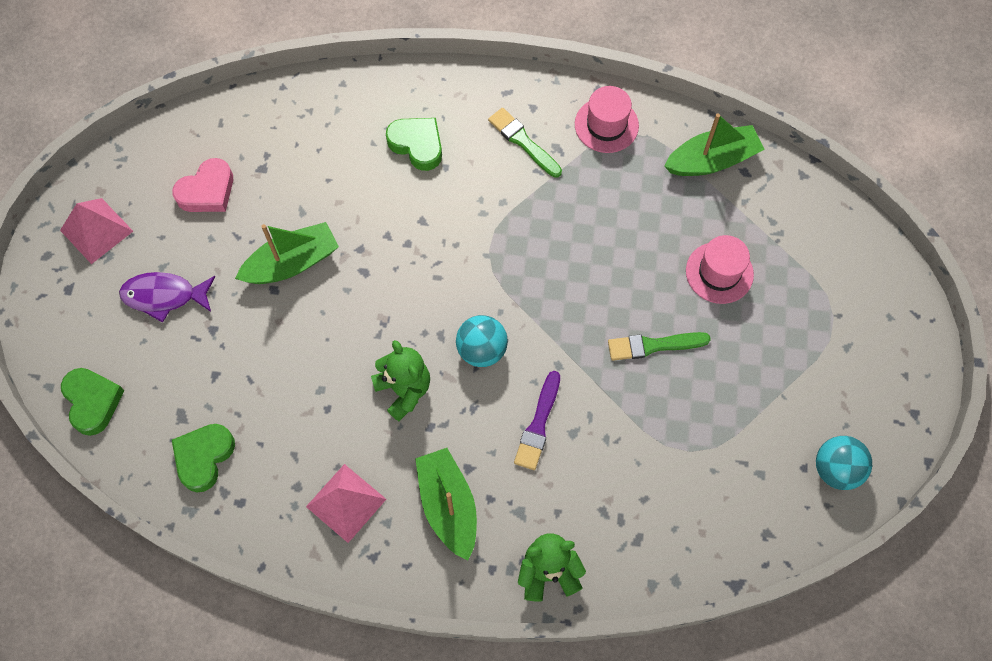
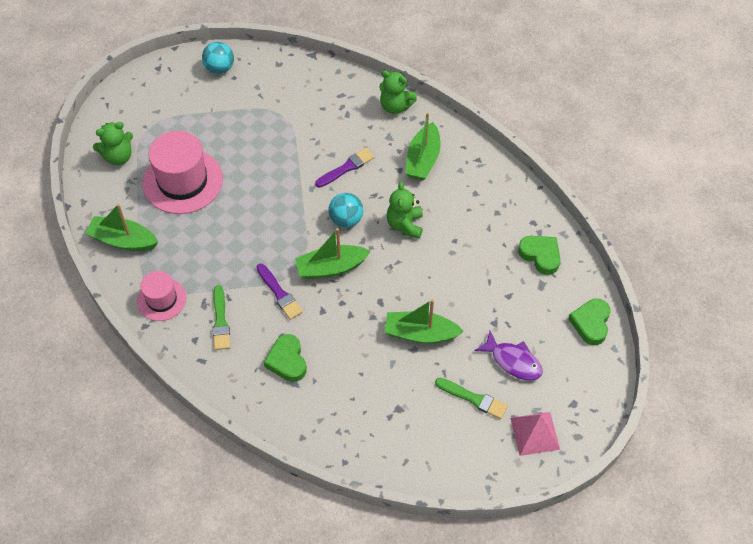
camera: 145 degrees left, 10 degrees down
(204, 457) = (540, 255): green heart -> green heart turned 105 degrees counterclockwise
(207, 191) = (444, 415): pink heart -> none
(346, 502) = (475, 190): pink pyramid -> none
(451, 277) = (331, 268): none -> green boat
(485, 210) = (279, 293): none -> purple brush
(653, 346) = (253, 168): green brush -> green brush (473, 399)
(719, 272) = (182, 181): pink hat -> pink hat, size x1.74
(825, 254) = (118, 157): none -> green teddy bear

